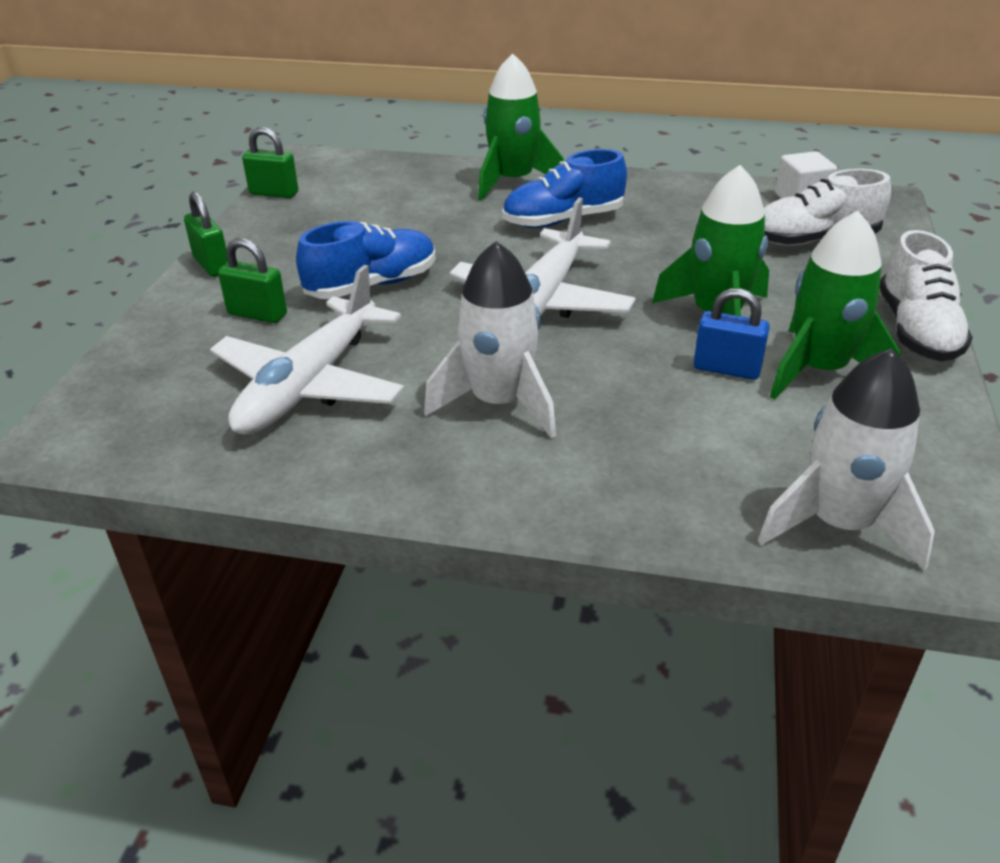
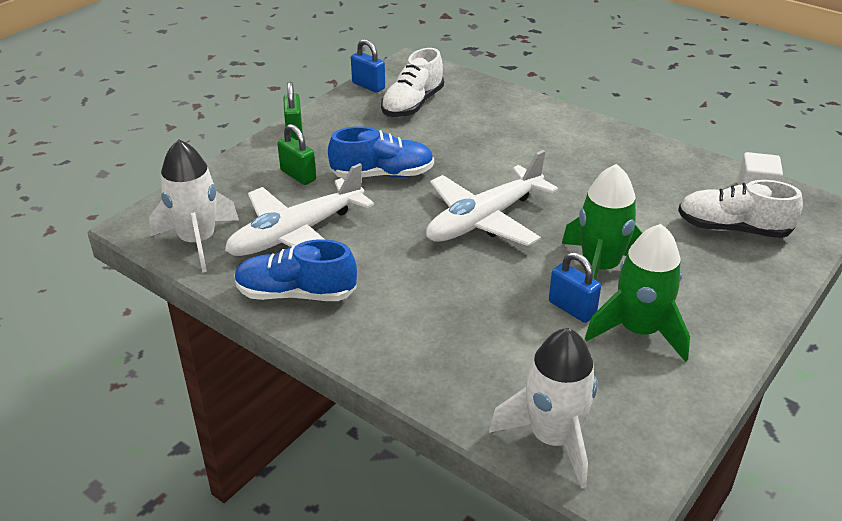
camera: 25 degrees right, 0 degrees up
(274, 193) = (368, 86): green padlock -> blue padlock
(499, 403) = (400, 283): white rocket -> white rocket (198, 241)
(513, 181) = (540, 118): green rocket -> none
(563, 220) = (551, 160): blue shoe -> blue shoe (296, 294)
(916, 330) = (744, 325): white shoe -> white shoe (412, 105)

